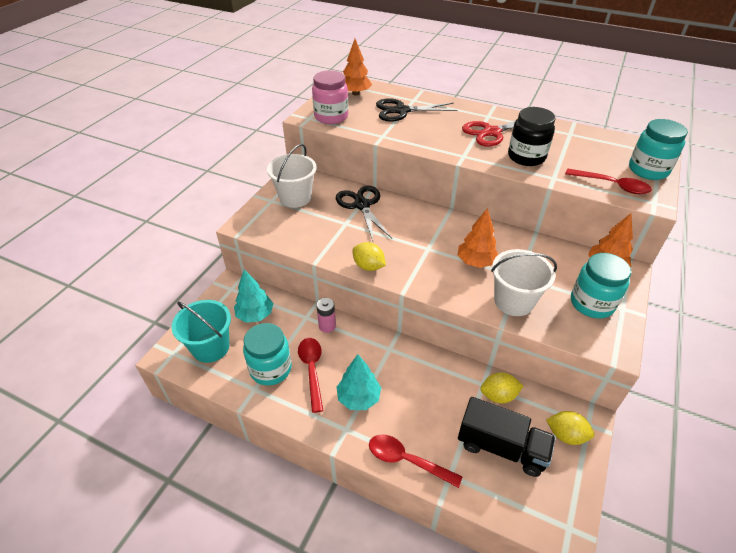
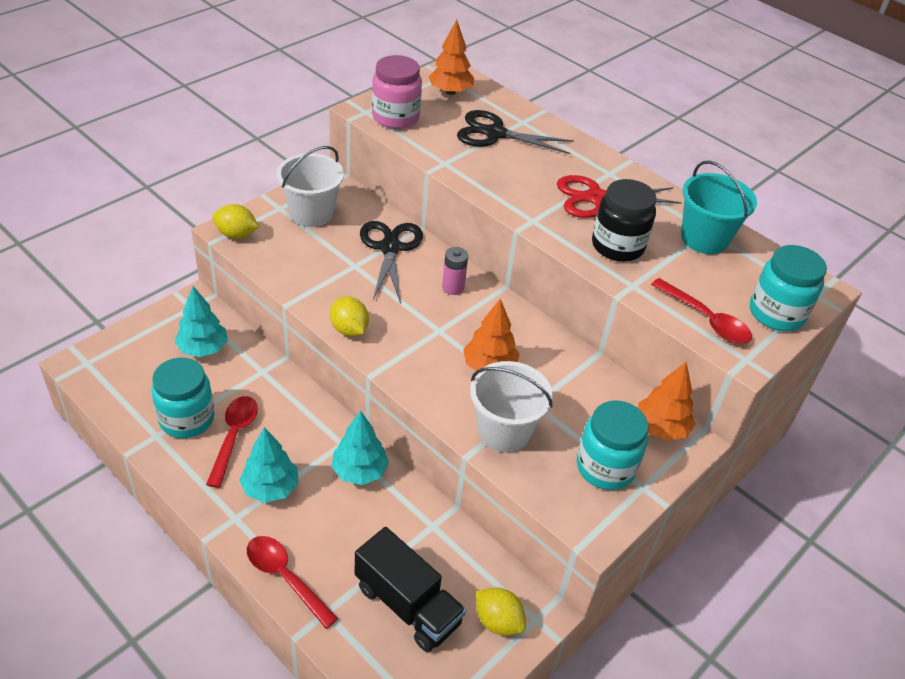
camera: 15 degrees right, 0 degrees up
(211, 347) = (131, 370): turquoise bucket -> turquoise bucket (704, 238)
(327, 326) = (281, 390): pink battery -> pink battery (453, 287)
(412, 364) = (359, 471): none -> turquoise tree
(498, 395) = (443, 546): yellow lemon -> yellow lemon (236, 234)

